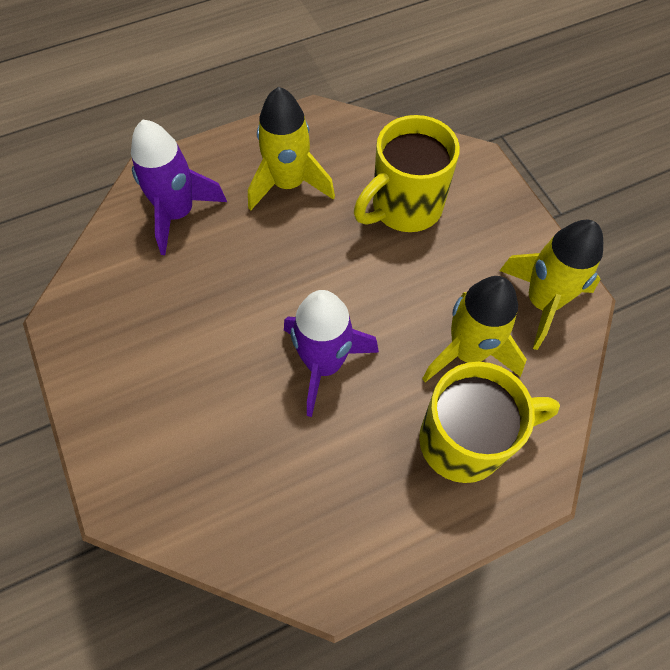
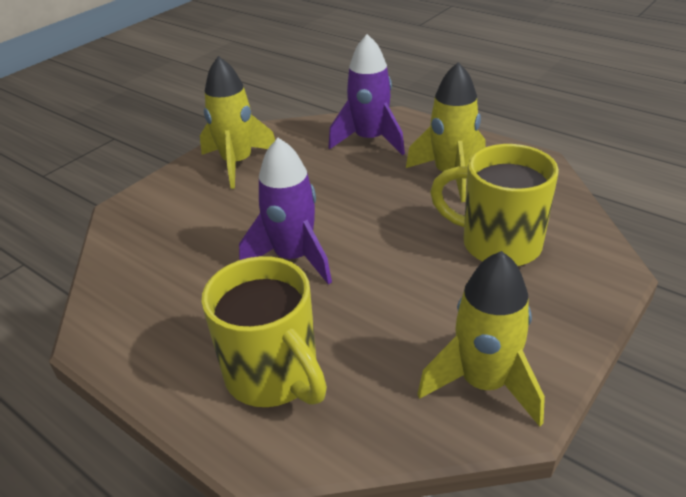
camera: 65 degrees right, 25 degrees down
(467, 352) = (374, 343): yellow rocket -> yellow rocket (237, 163)

